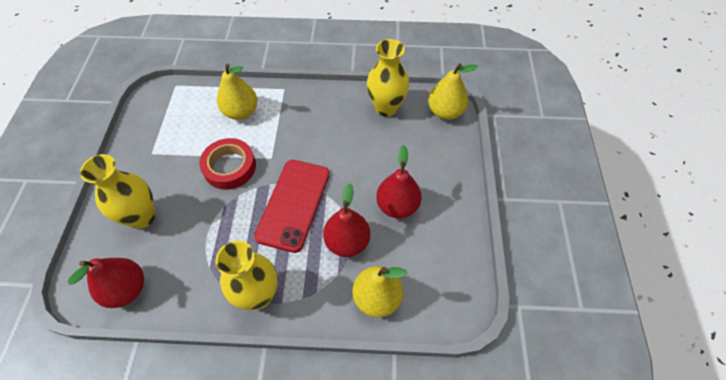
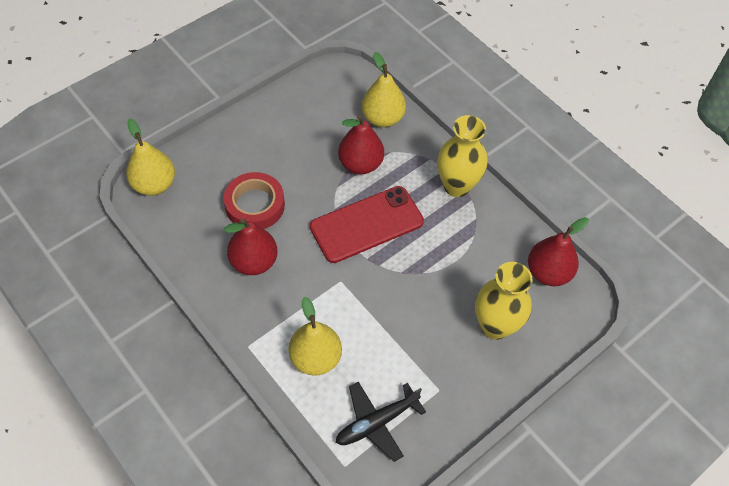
camera: 135 degrees left, 0 degrees up
(175, 112) = (376, 423): none -> black plane
(229, 167) = (383, 306): red tape -> red tape (255, 205)
(386, 108) = (191, 234): yellow vase -> none
(397, 206) = (295, 154): red pear -> red pear (254, 262)

